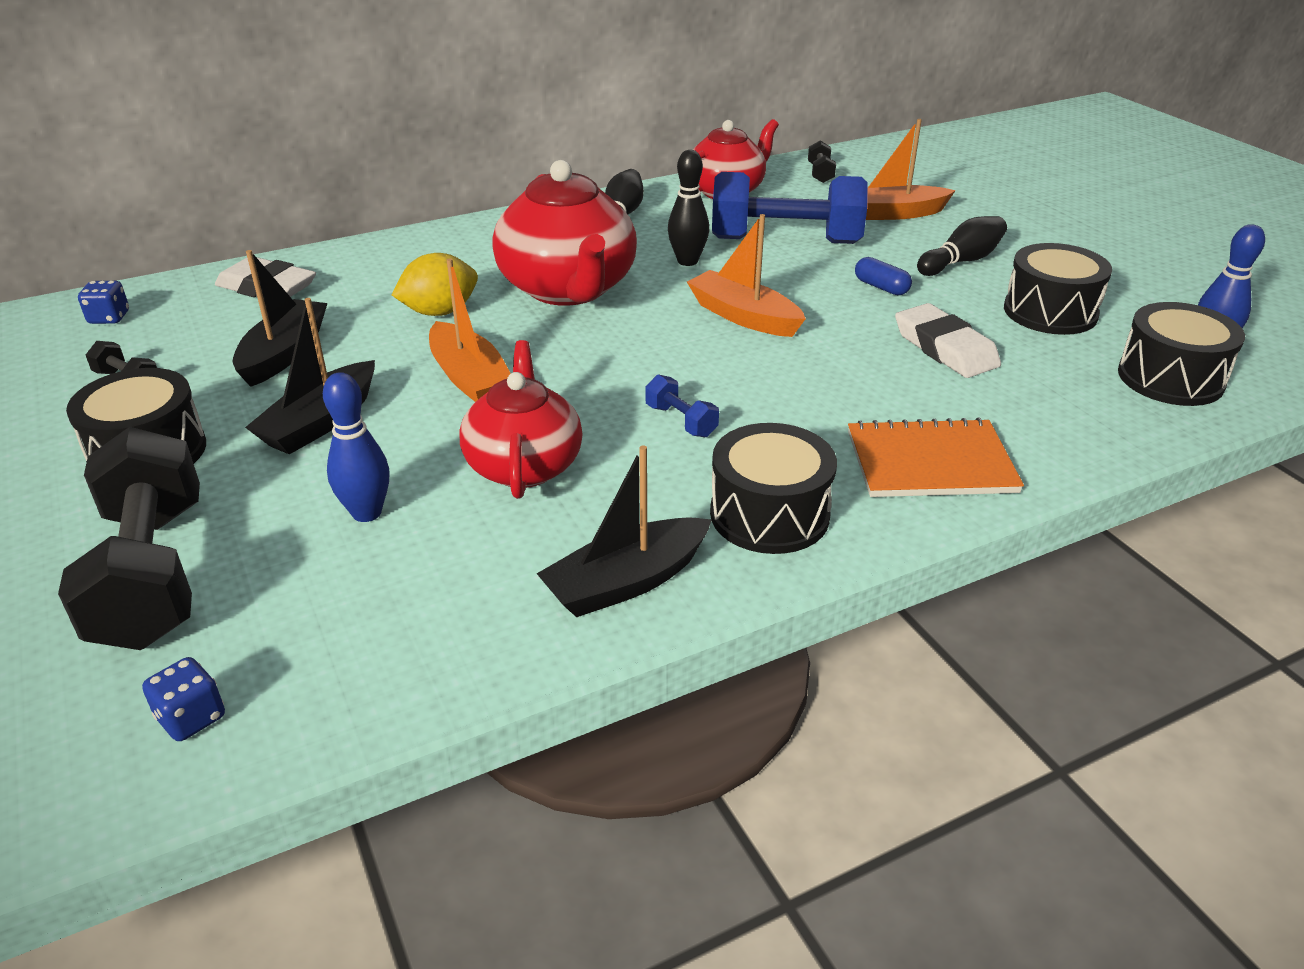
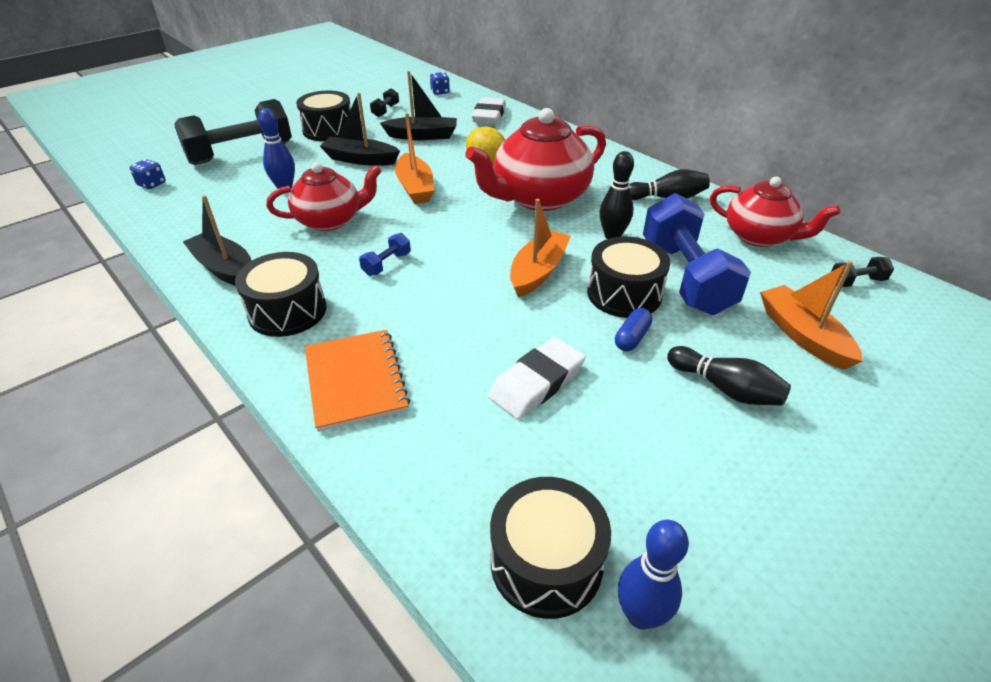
camera: 75 degrees right, 5 degrees up
(469, 378) = (415, 188): orange boat -> orange boat turned 60 degrees counterclockwise
(1050, 312) = (650, 459): black drum -> black drum (624, 294)

